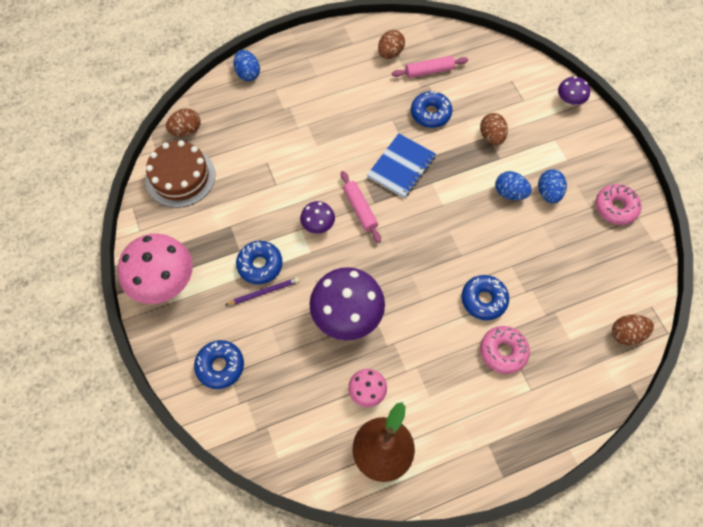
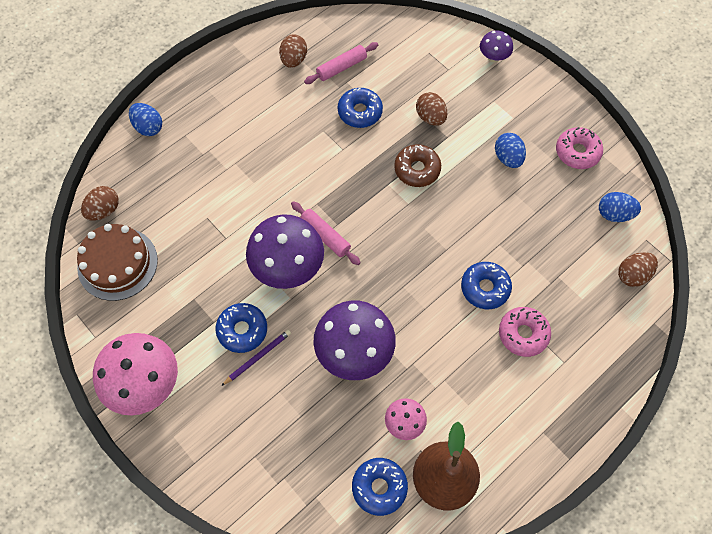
camera: 20 degrees left, 0 degrees up
(220, 366) = (241, 452): blue donut -> blue donut (379, 487)
(318, 225) = (288, 267): purple mushroom -> purple mushroom, size x1.99
(401, 167) = (351, 177): blue notebook -> none
(462, 178) = (417, 169): none -> brown donut
(509, 193) = (470, 170): blue egg -> blue egg (614, 214)

